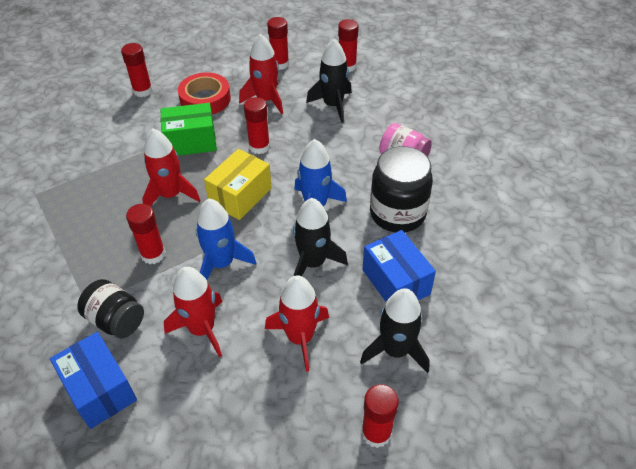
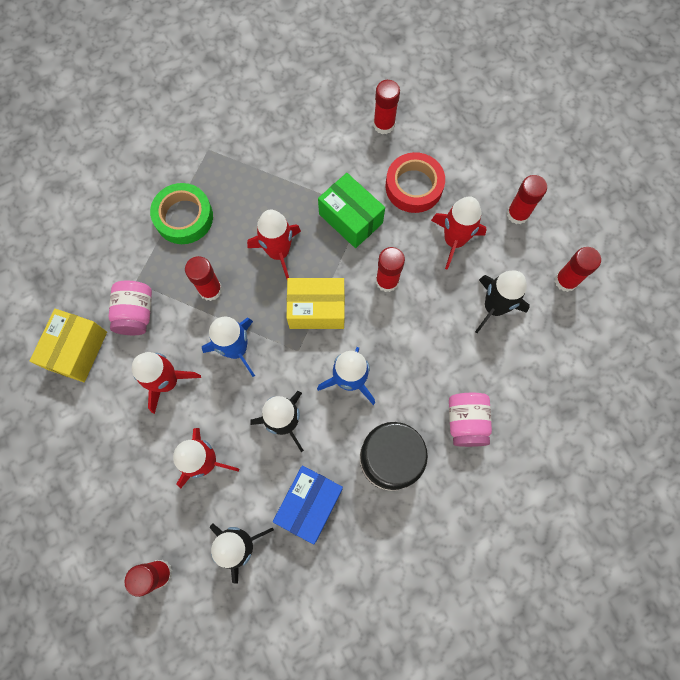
camera: 55 degrees right, 25 degrees up
(71, 240) = (184, 217): none -> green tape
(100, 389) = (77, 350): blue box -> yellow box
(116, 320) = (136, 313): black jar -> pink jar

